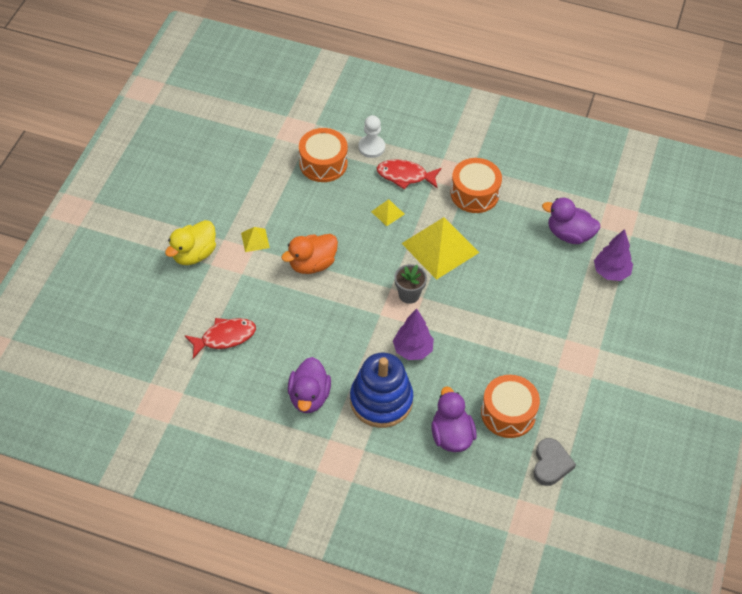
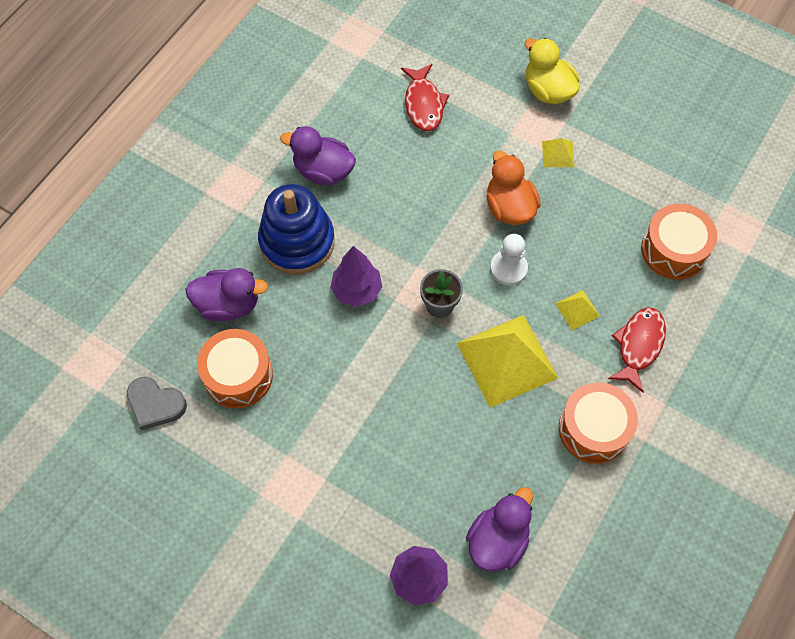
camera: 105 degrees right, 10 degrees up
(371, 147) = (696, 314): white pawn -> white pawn (508, 268)

